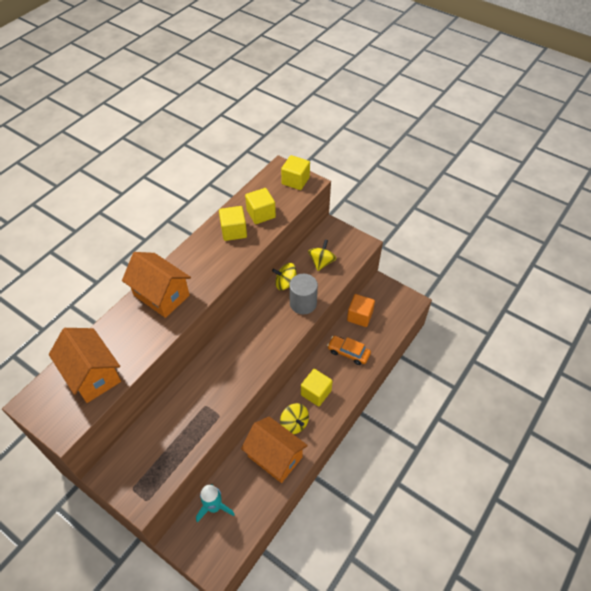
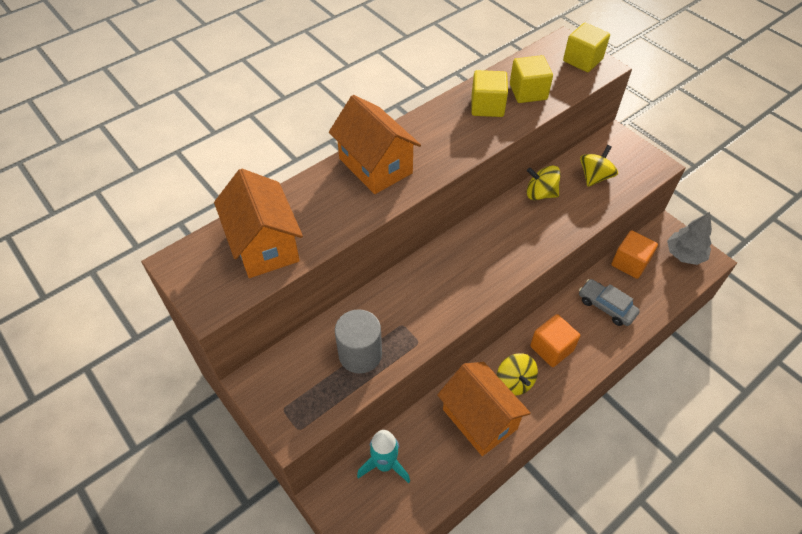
camera: 15 degrees right, 0 degrees up
(303, 303) = (560, 223): grey cylinder -> grey cylinder (360, 354)
(316, 392) = (551, 348): yellow cube -> orange cube
(348, 352) = (606, 306): orange car -> grey car
(396, 301) = (684, 254): none -> grey tree

